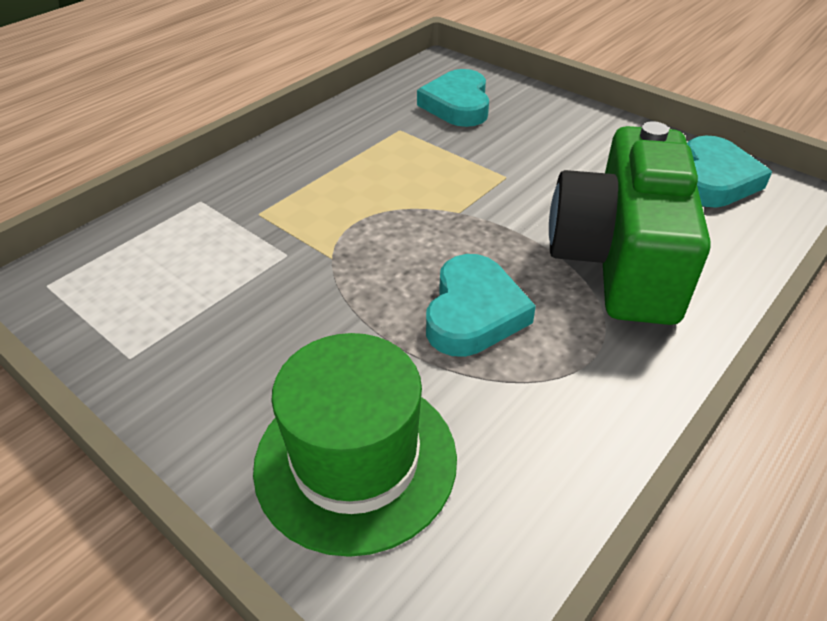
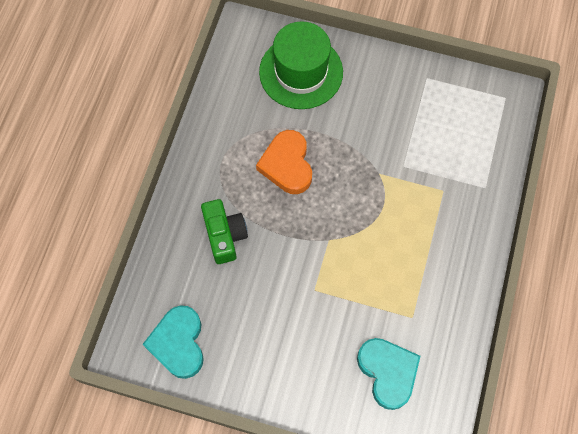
camera: 155 degrees right, 25 degrees up
(473, 312) = (287, 165): turquoise heart -> orange heart
(618, 259) = (224, 235): green camera -> green camera, size x0.52

